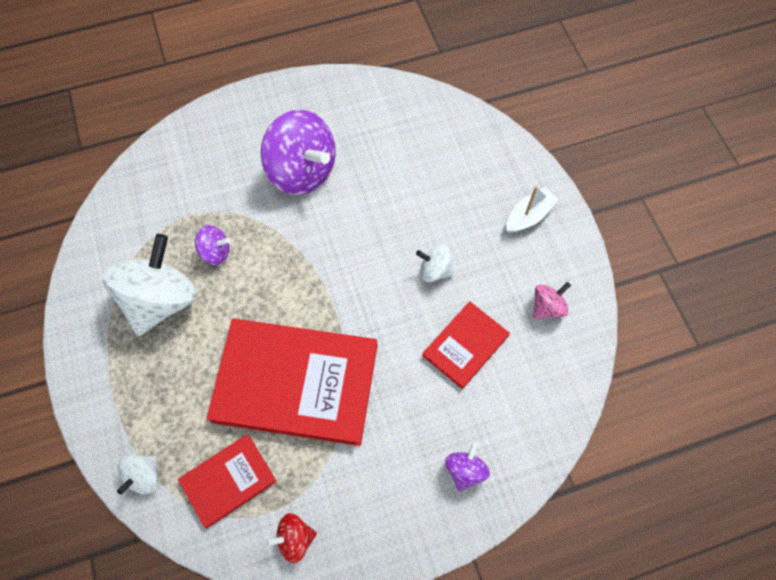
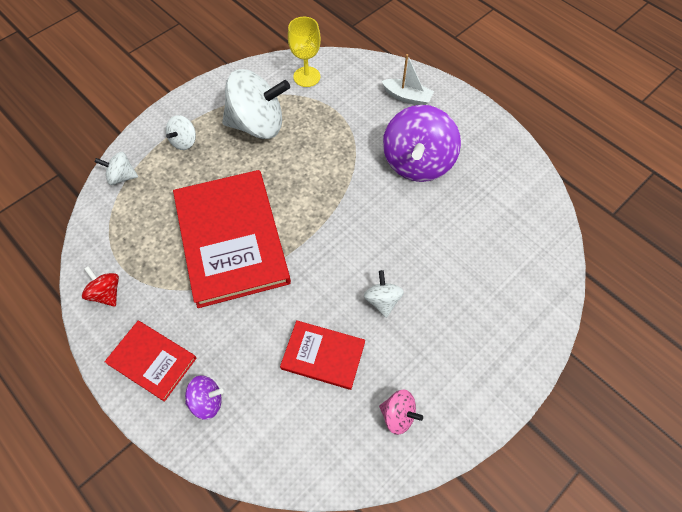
camera: 65 degrees right, 5 degrees down
(125, 223) = (306, 77): none -> yellow goblet
(135, 388) = (184, 141): none -> white spinning top
(215, 252) = (313, 139): purple spinning top -> none
(228, 481) = (136, 229): red book -> red book (152, 361)
(529, 216) = (485, 361): white boat -> white boat (407, 97)

